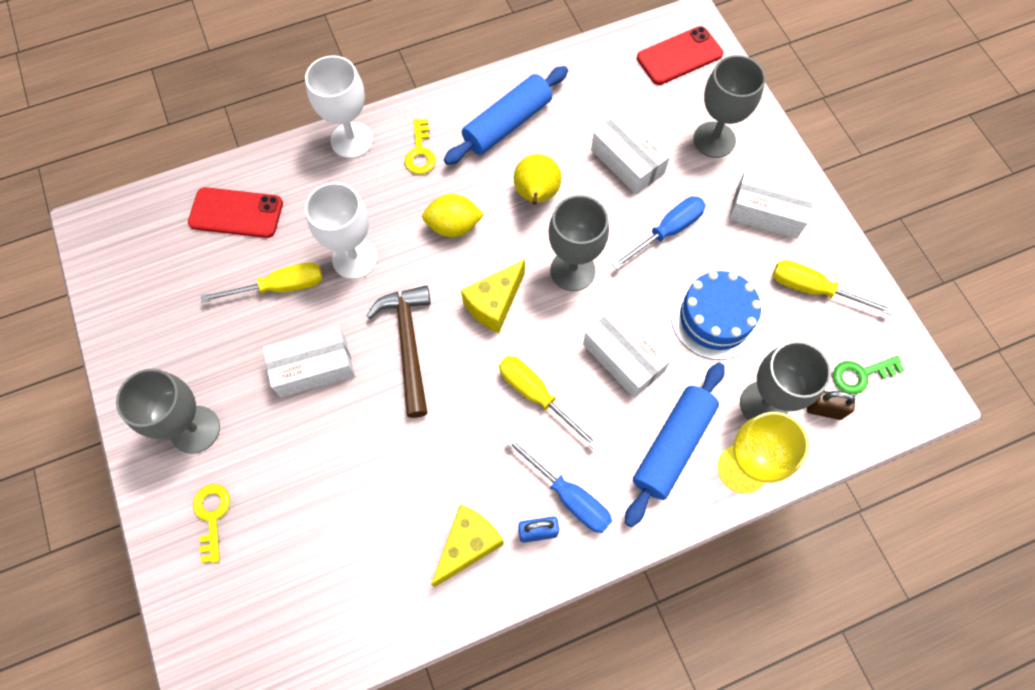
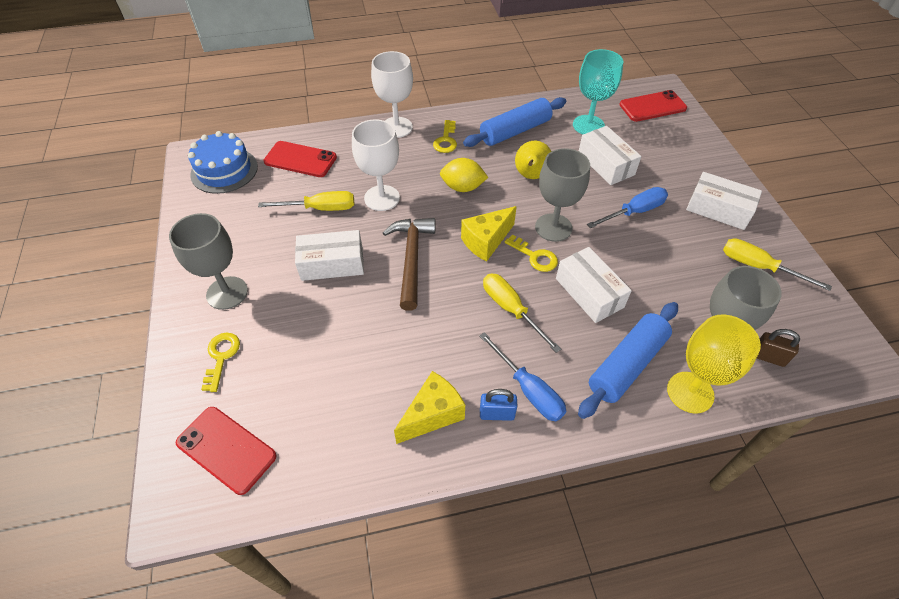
camera: 10 degrees right, 15 degrees down
(250, 627) = (226, 449): none -> red phone
(555, 317) = (535, 256): none -> yellow key
(600, 100) = (588, 125): none -> turquoise goblet
(714, 140) = (677, 159): grey goblet -> none
(715, 318) = (671, 275): blue cake -> blue cake (224, 170)
(860, 375) = (801, 335): green key -> none

